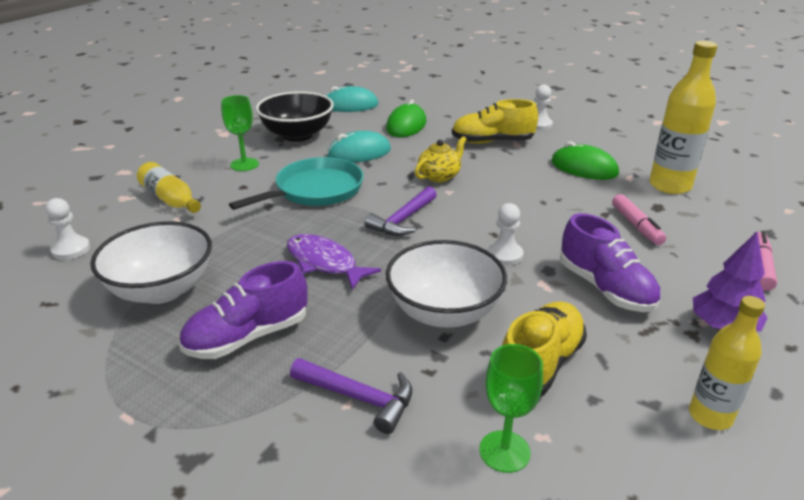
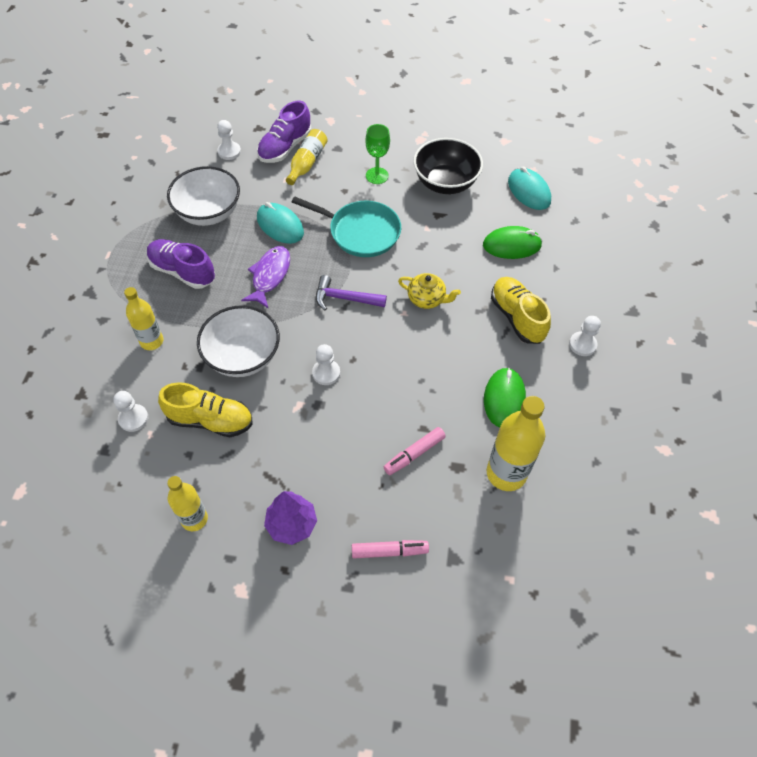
camera: 65 degrees right, 25 degrees up
(359, 153) = (437, 234): turquoise mouse -> turquoise mouse (280, 225)
(359, 398) = (152, 341): purple hammer -> yellow bottle
(504, 451) = (133, 418): green goblet -> white pawn
(605, 288) = (310, 444): purple shoe -> purple shoe (285, 147)

